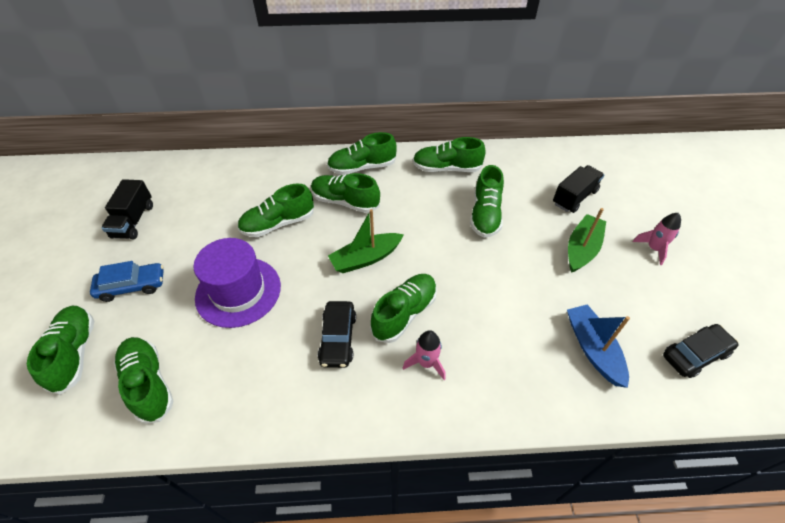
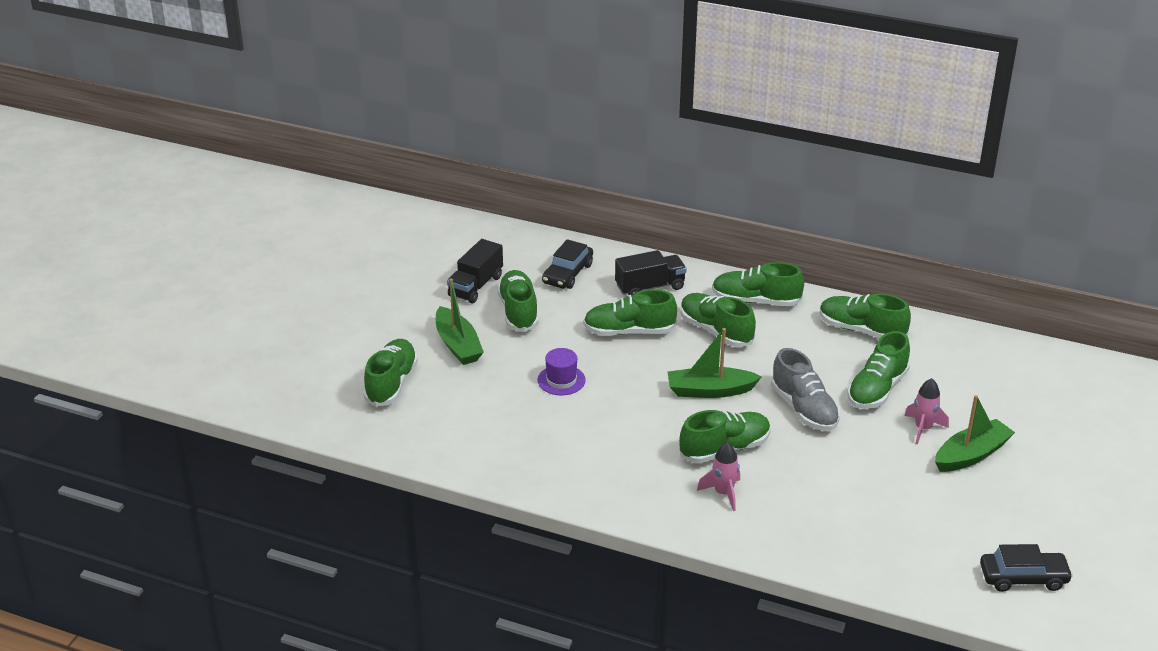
camera: 25 degrees right, 15 degrees down
(132, 286) = (458, 345): blue car -> green boat
(148, 383) = (451, 426): green shoe -> green shoe (518, 312)
(238, 291) = (561, 380): purple hat -> purple hat, size x0.51
(338, 338) = (644, 448): black car -> black car (567, 274)
(444, 250) = (804, 409): none -> grey shoe
(574, 197) = (1006, 404): black truck -> black truck (650, 287)
(592, 349) = (910, 538): blue boat -> none
(653, 249) = (1063, 481): pink rocket -> pink rocket (923, 428)

